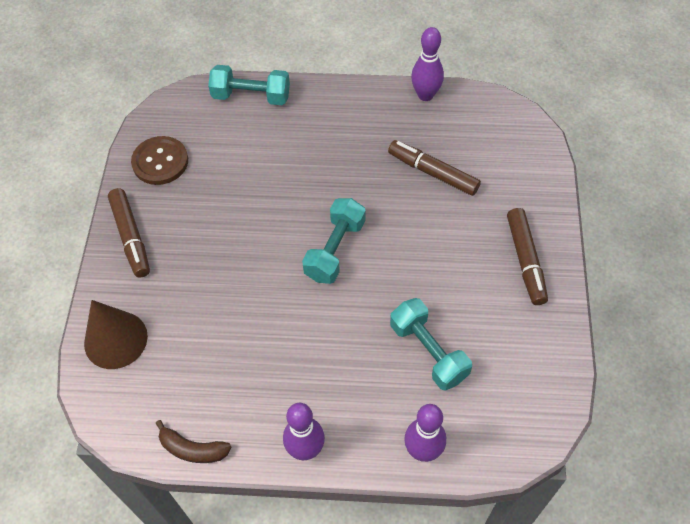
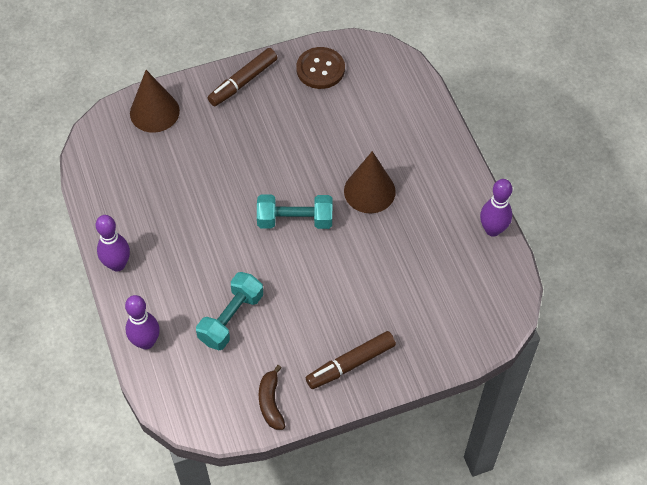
camera: 65 degrees right, 0 degrees up
(193, 449) = (91, 195): brown banana -> brown banana (271, 402)
(251, 96) = (419, 102): turquoise dumbbell -> none
(333, 173) = (369, 191): none -> brown cone
(433, 173) = (408, 264): brown marker -> none

